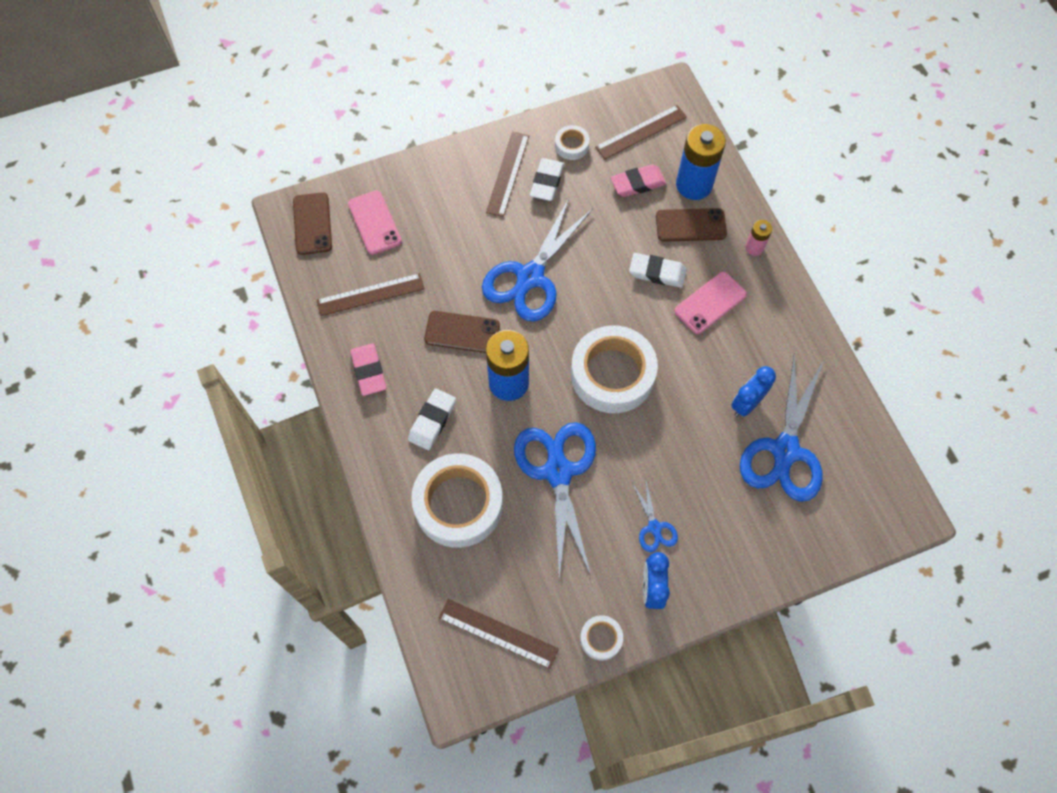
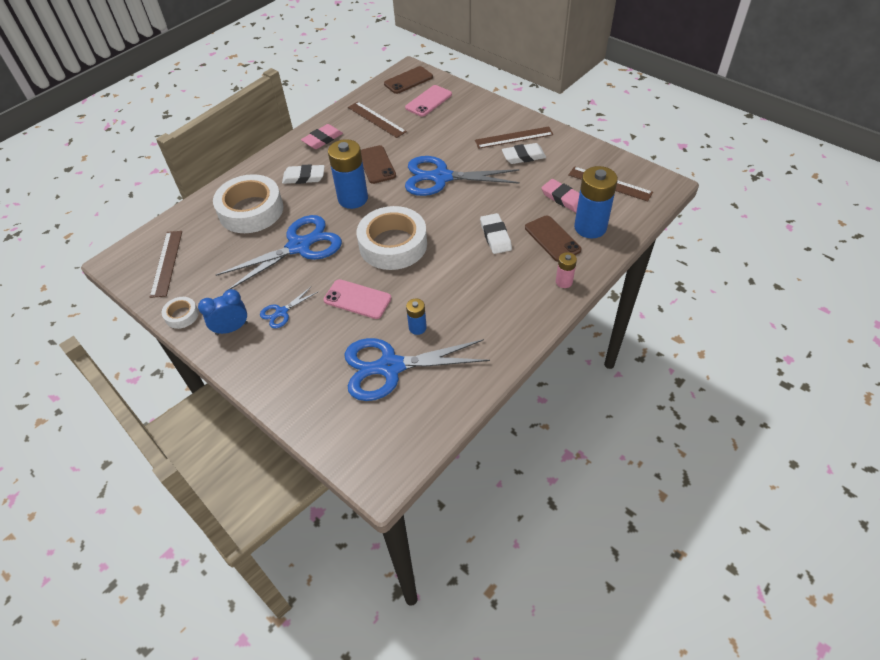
camera: 65 degrees right, 15 degrees down
(571, 145) = (564, 156): white tape -> none
(710, 303) = (492, 274): pink phone -> pink phone (357, 299)
(746, 404) = (417, 328): blue clock -> blue battery

